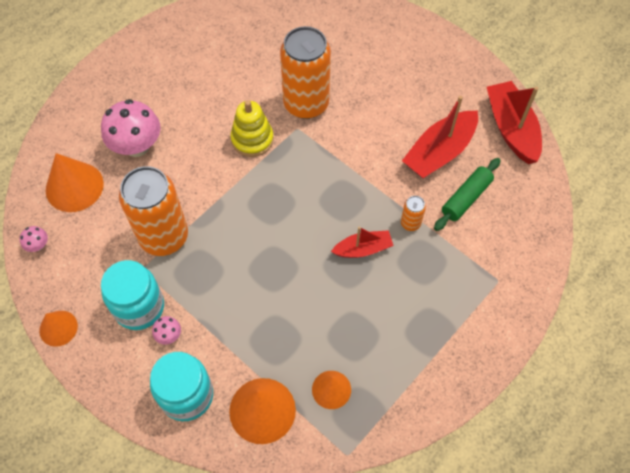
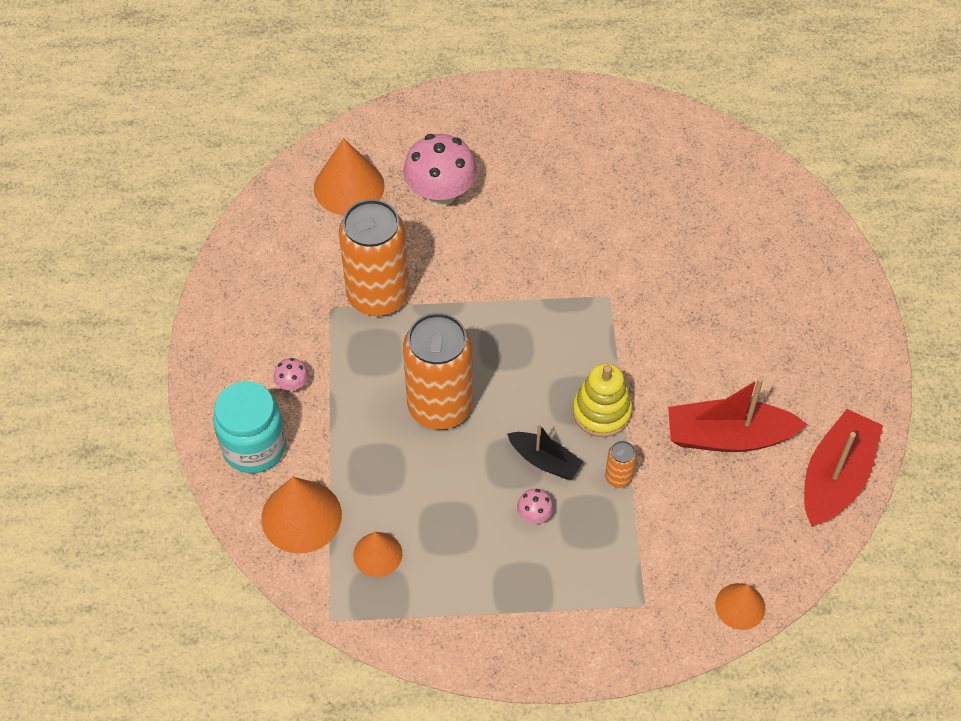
camera: 45 degrees right, 5 degrees down
(38, 245) = (267, 215): pink mushroom -> pink mushroom (534, 515)
(58, 328) = (212, 299): orange cone -> orange cone (740, 606)
(139, 307) = (293, 339): turquoise jar -> none
(252, 139) = (553, 272): yellow stacking toy -> yellow stacking toy (601, 412)
(306, 104) = (644, 280): orange can -> orange can (440, 406)
(363, 249) = (544, 461): red boat -> black boat
(466, 198) = (703, 502): green rolling pin -> none

